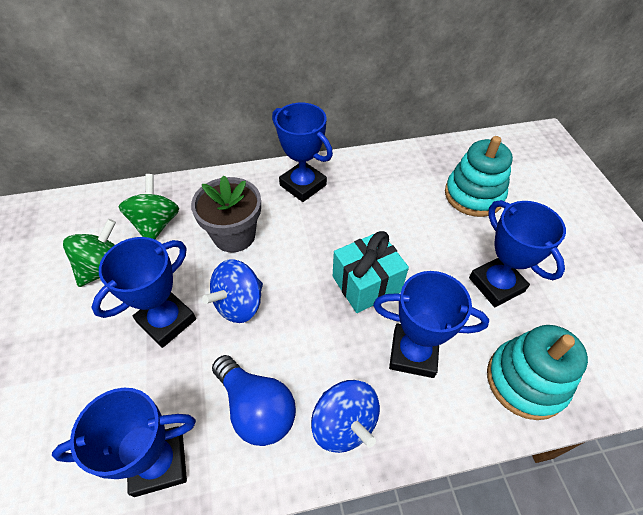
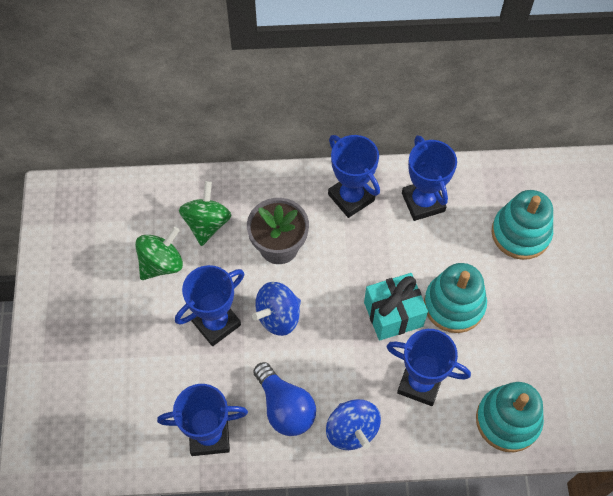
camera: 10 degrees right, 10 degrees up
(428, 266) = (454, 305): none -> turquoise stacking toy
(496, 284) = (511, 332): blue trophy -> blue trophy (423, 202)

